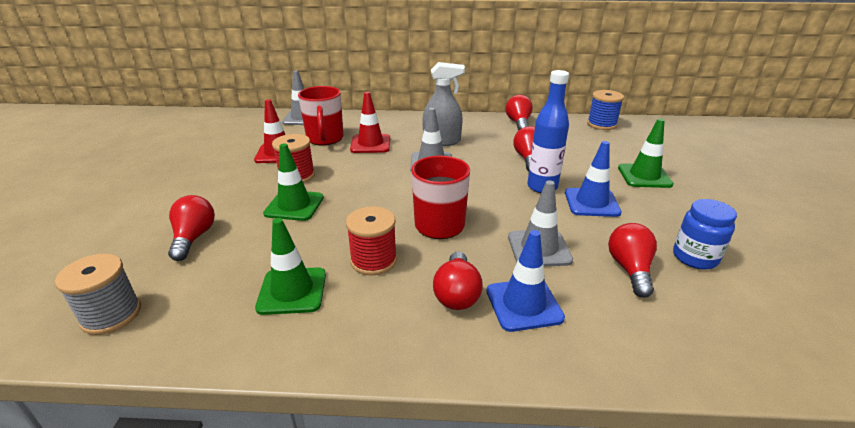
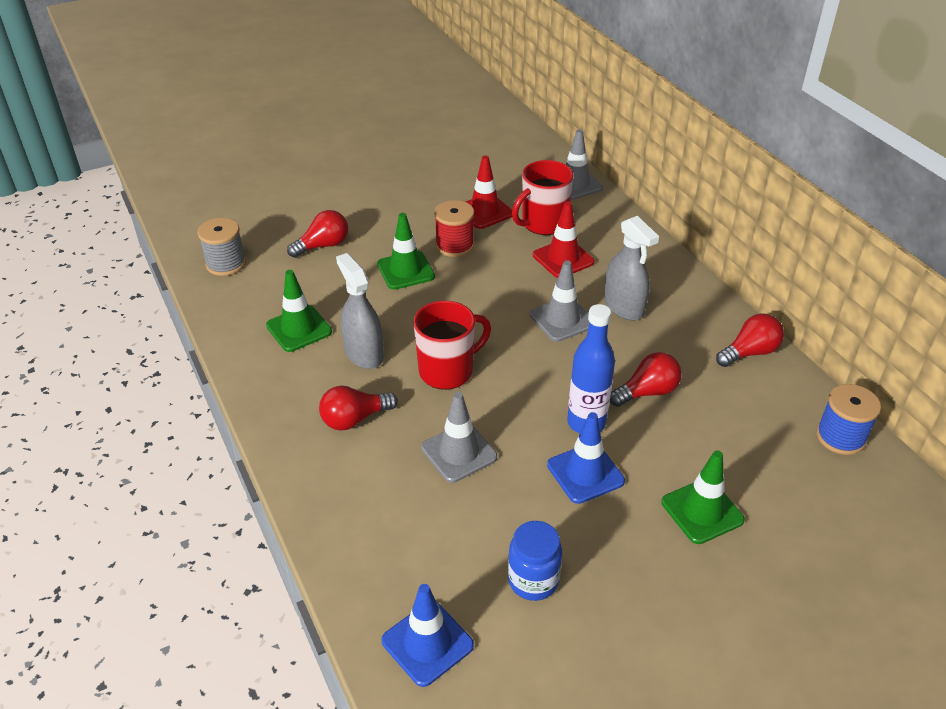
camera: 60 degrees right, 10 degrees up
(373, 260) = (364, 353): red spool -> grey spray bottle
(524, 304) = (367, 464): blue traffic cone -> blue traffic cone (427, 643)
(629, 269) = (471, 528): red light bulb -> none

